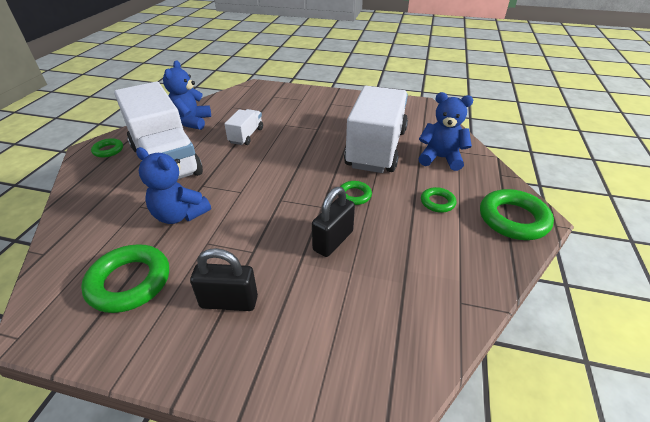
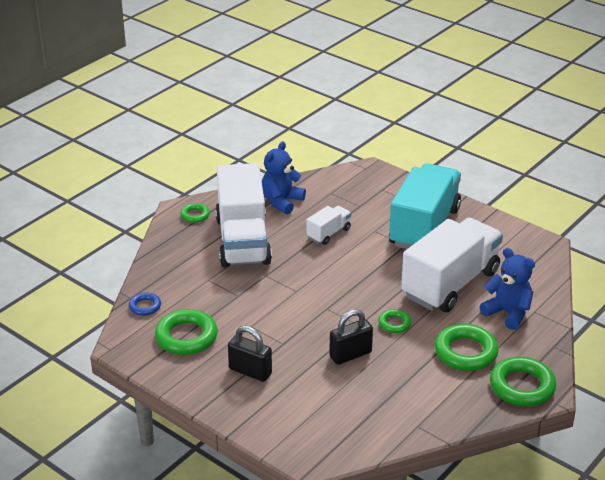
camera: 25 degrees right, 5 degrees down
(65, 259) = (145, 306): none -> blue ring
(180, 215) = (238, 297): blue teddy bear -> none
(323, 113) = (424, 227): none -> turquoise truck
(437, 202) = (465, 352): green ring -> green ring, size x1.87

